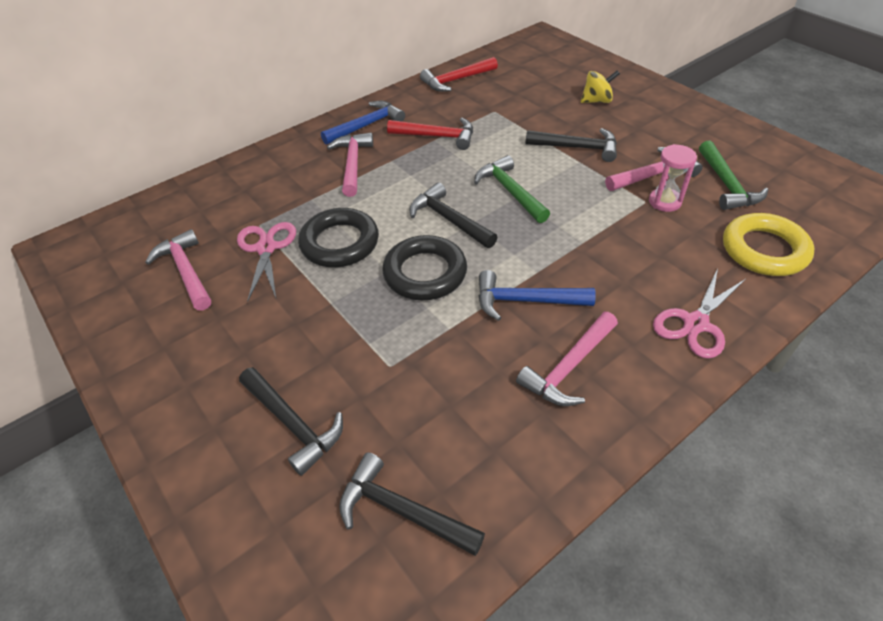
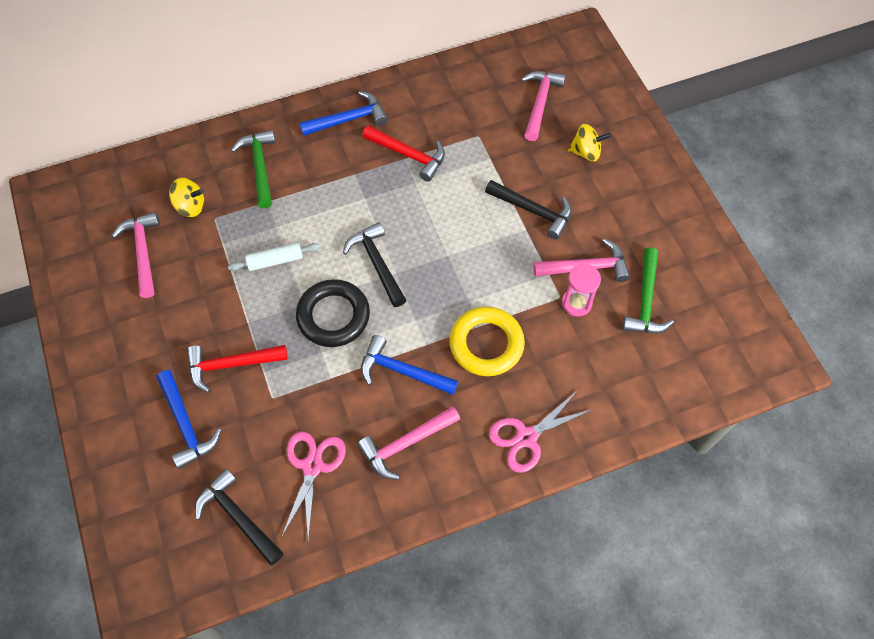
camera: 15 degrees right, 15 degrees up
(229, 221) = (190, 206): none -> yellow spinning top
(266, 248) = (213, 247): pink scissors -> pink scissors (312, 466)
(293, 424) = (186, 425): black hammer -> blue hammer
(340, 243) = (275, 261): black ring -> white rolling pin
(352, 164) = (318, 168): pink hammer -> pink hammer (540, 103)
(456, 80) = (460, 79): red hammer -> red hammer (231, 365)
(510, 191) = (444, 247): green hammer -> green hammer (260, 167)
(764, 250) = (630, 384): yellow ring -> yellow ring (486, 344)

